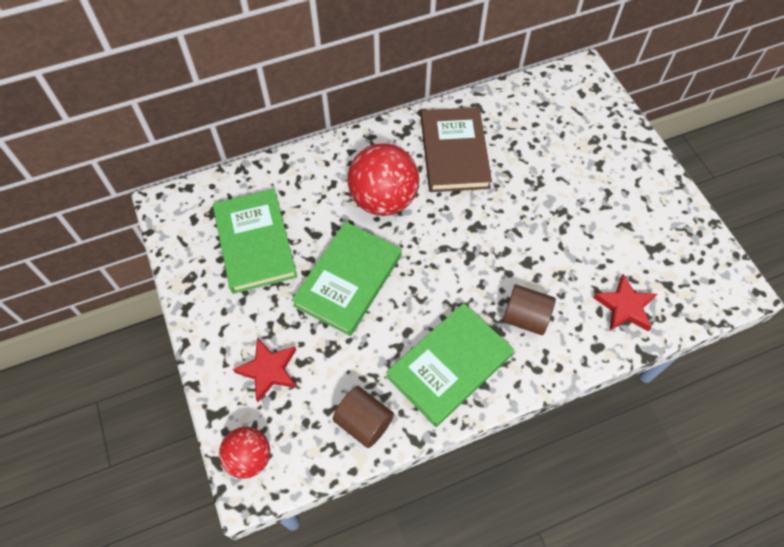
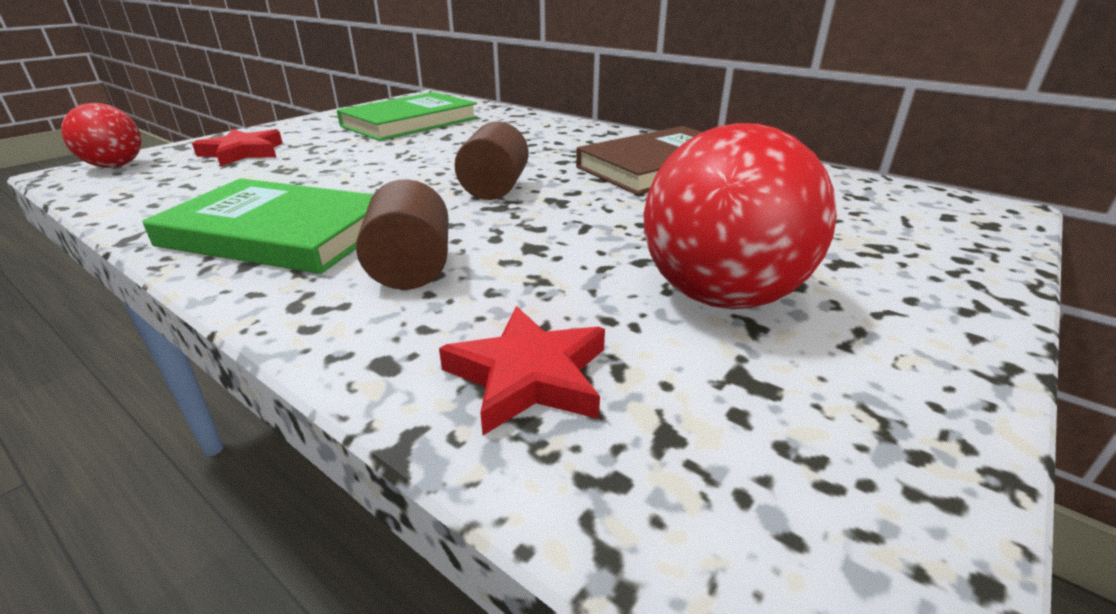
camera: 60 degrees right, 30 degrees down
(348, 280) = (393, 158): green book -> none
(364, 422) = (165, 204): brown cylinder -> brown cylinder (494, 189)
(383, 200) = (531, 151): red ball -> red ball (720, 296)

